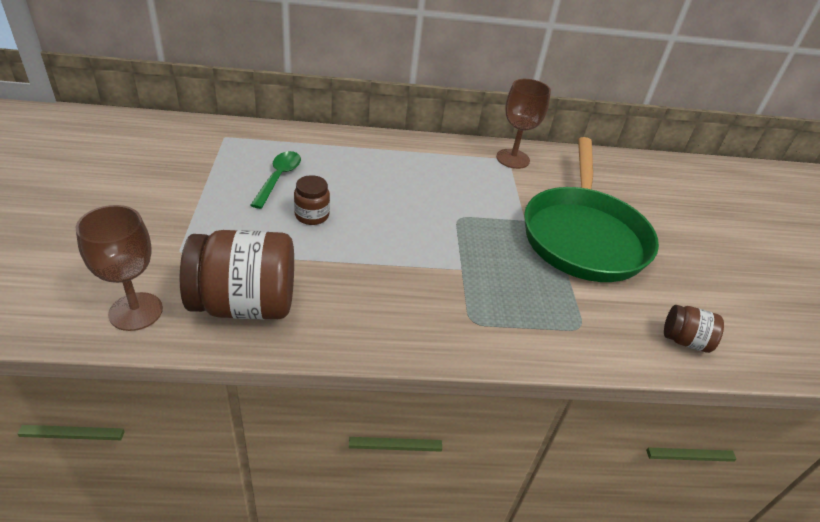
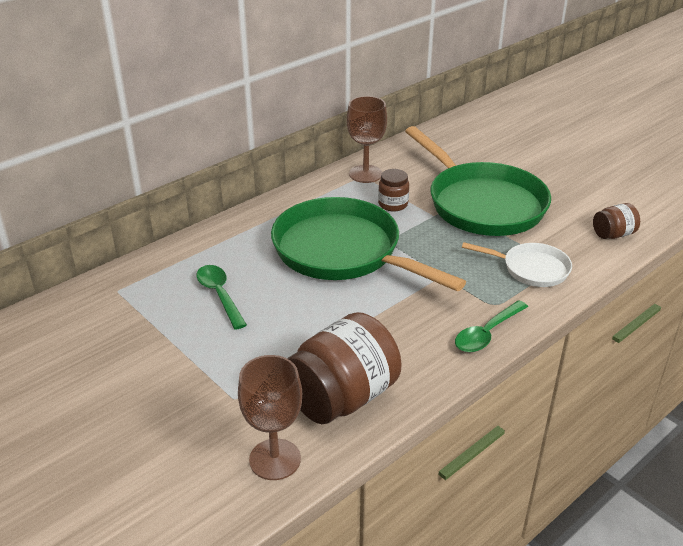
camera: 35 degrees left, 5 degrees down
(312, 215) = (290, 306): brown jar -> brown jar (393, 204)
(408, 202) = (343, 252): none -> green pan
(429, 340) = (487, 334): none -> green spoon
(551, 316) = (531, 269): none -> white pan

